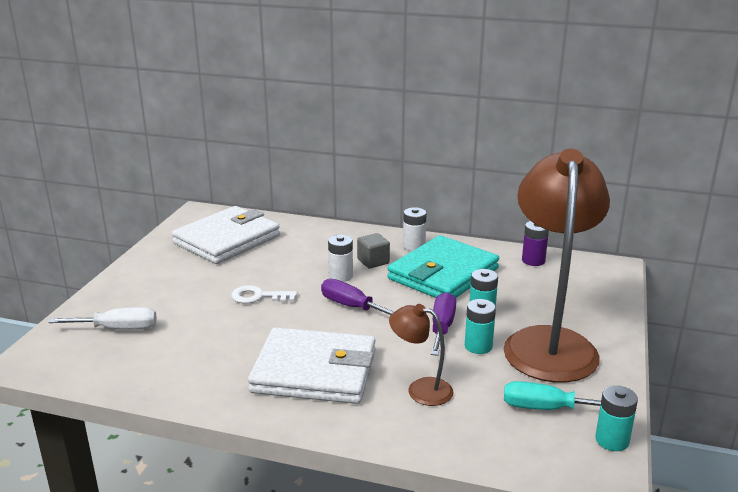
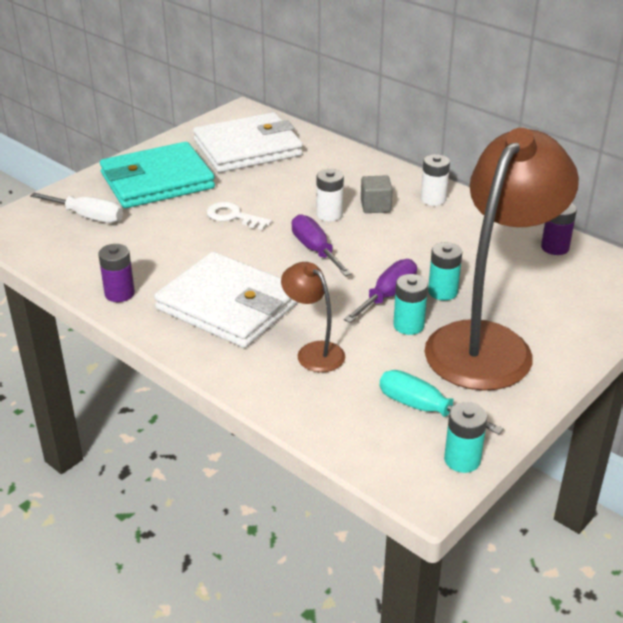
camera: 25 degrees right, 10 degrees up
(203, 389) = (119, 293): none -> purple battery
(443, 274) = (439, 238): turquoise wallet -> turquoise wallet (157, 181)

